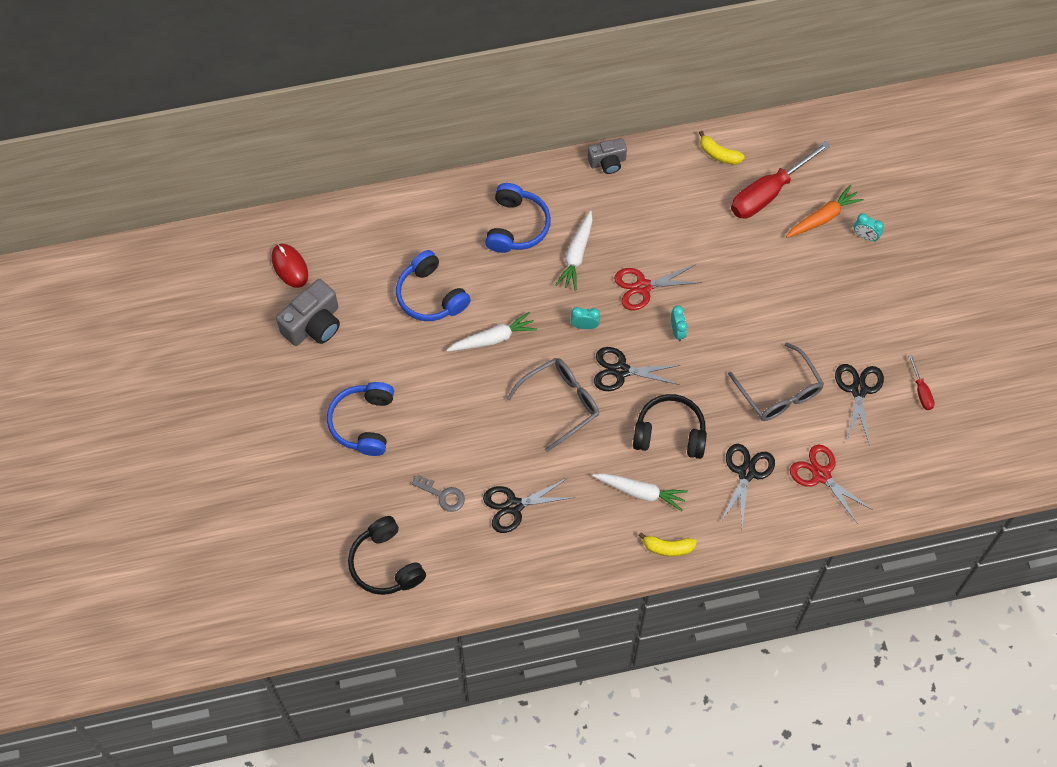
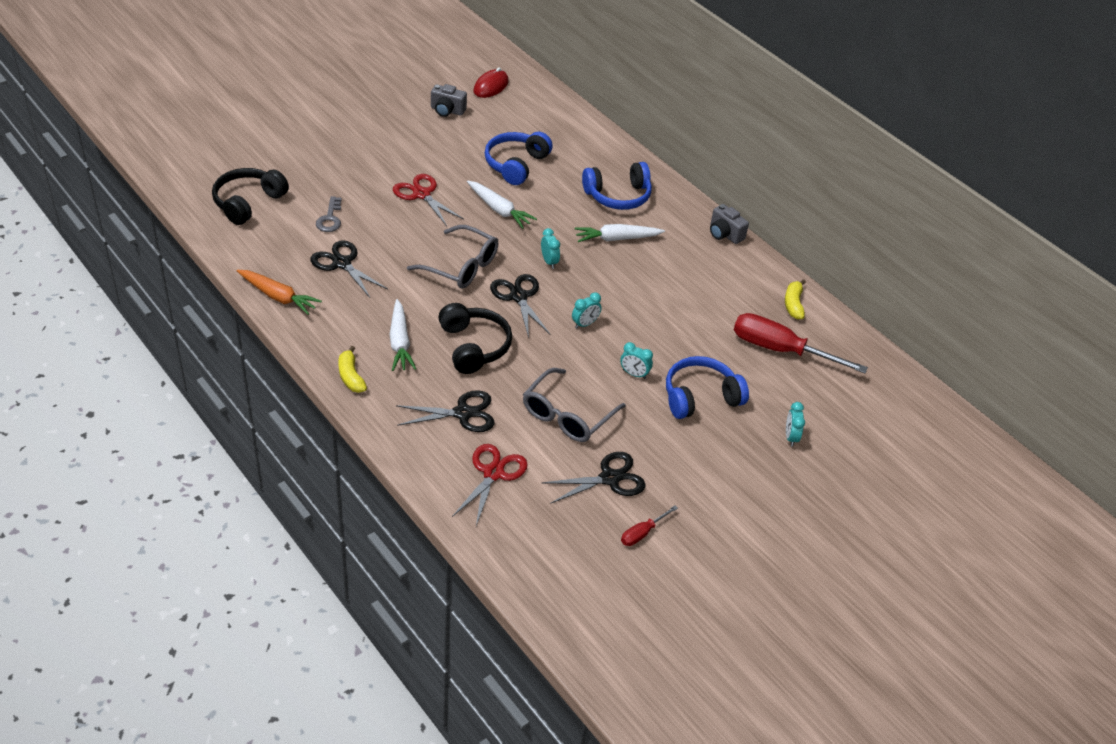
camera: 60 degrees right, 20 degrees down
(313, 324) = (447, 110): grey camera -> grey camera, size x0.63
(363, 423) = (373, 158): blue headphones -> blue headphones (700, 397)
(643, 287) = (615, 289): red scissors -> red scissors (421, 194)
(752, 319) = (634, 374): none -> turquoise clock
(823, 217) = (786, 398): orange carrot -> orange carrot (278, 296)

